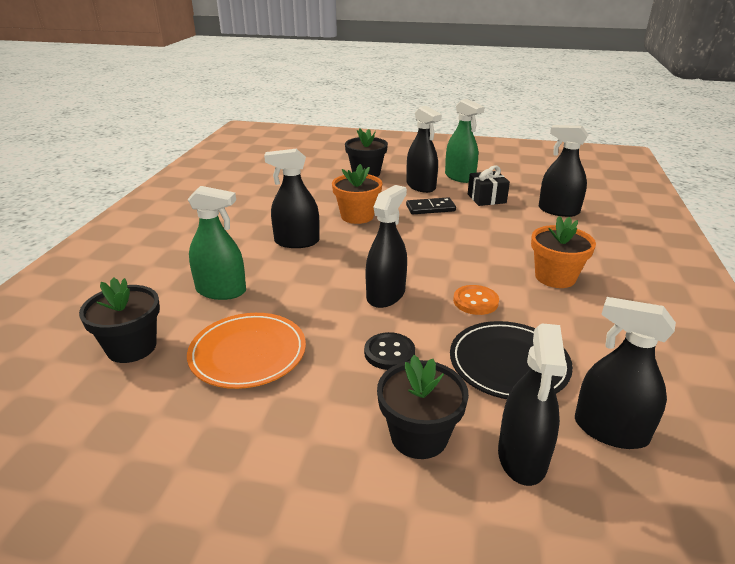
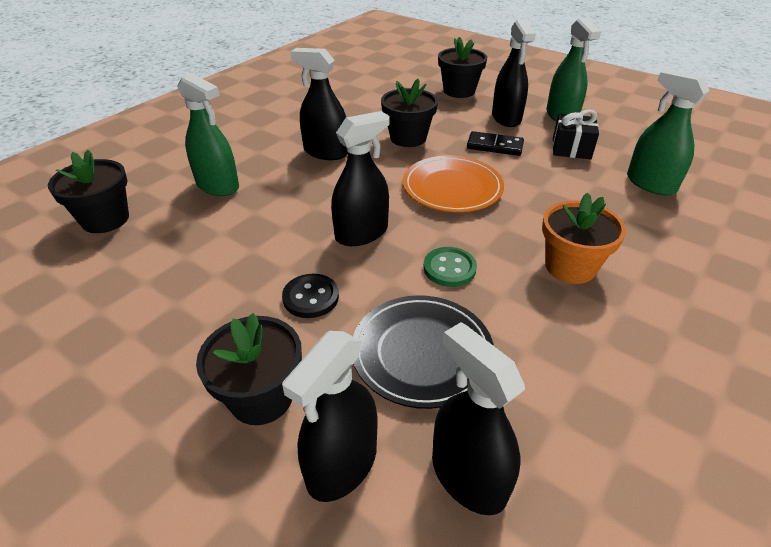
camera: 25 degrees right, 10 degrees up
(248, 354) = (187, 255): orange plate -> orange plate (452, 188)
(357, 216) = (408, 138): orange flower pot -> black flower pot
(475, 301) = (449, 268): orange button -> green button
(558, 211) = (650, 184): black spray bottle -> green spray bottle

